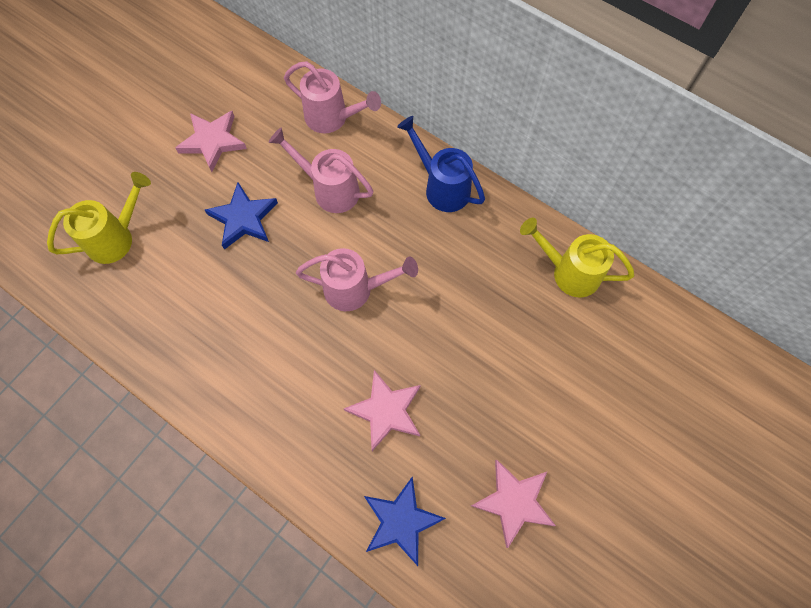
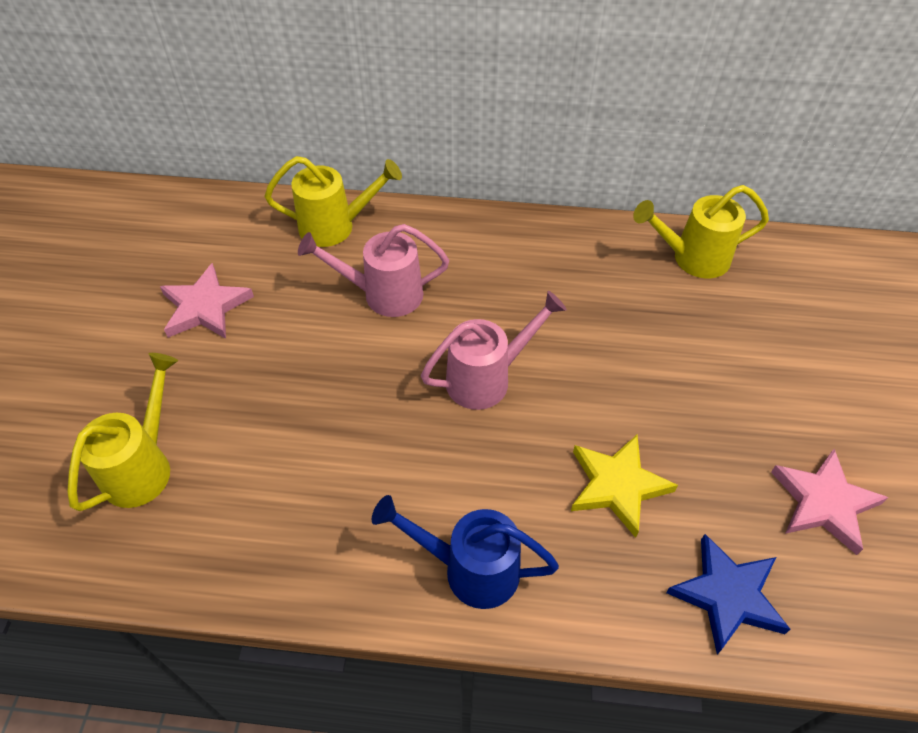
camera: 30 degrees left, 15 degrees down
(243, 218) = (300, 368): blue star -> none
(332, 118) = (335, 227): pink watering can -> yellow watering can
(386, 411) = (617, 486): pink star -> yellow star
(442, 187) = (505, 239): blue watering can -> blue watering can (470, 569)

